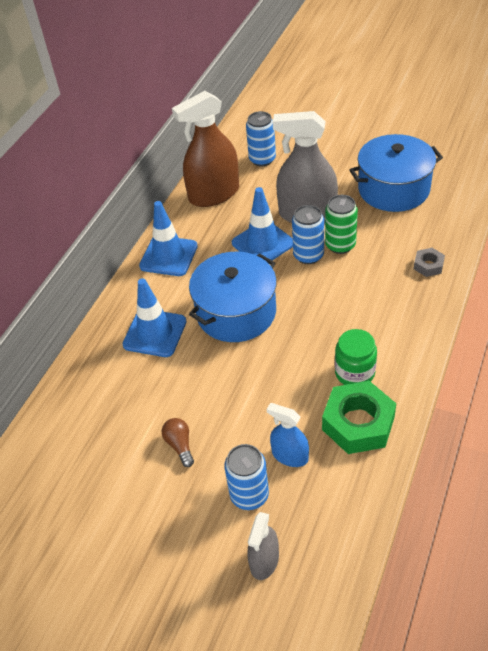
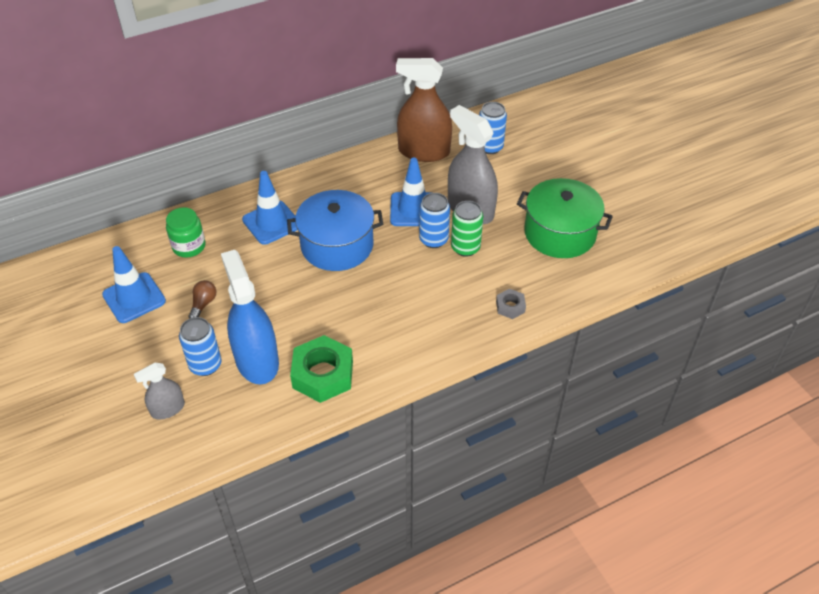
camera: 35 degrees right, 0 degrees up
(168, 256) = (341, 176): blue traffic cone -> blue traffic cone (134, 298)
(290, 455) = (257, 361): blue spray bottle -> blue spray bottle, size x1.91
(354, 373) = (362, 341): green jar -> green jar (189, 246)
(393, 189) = (560, 233): blue pot -> green pot

